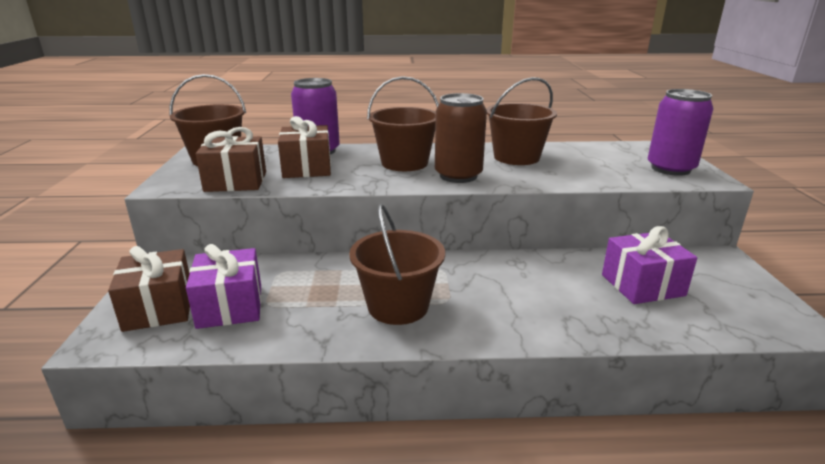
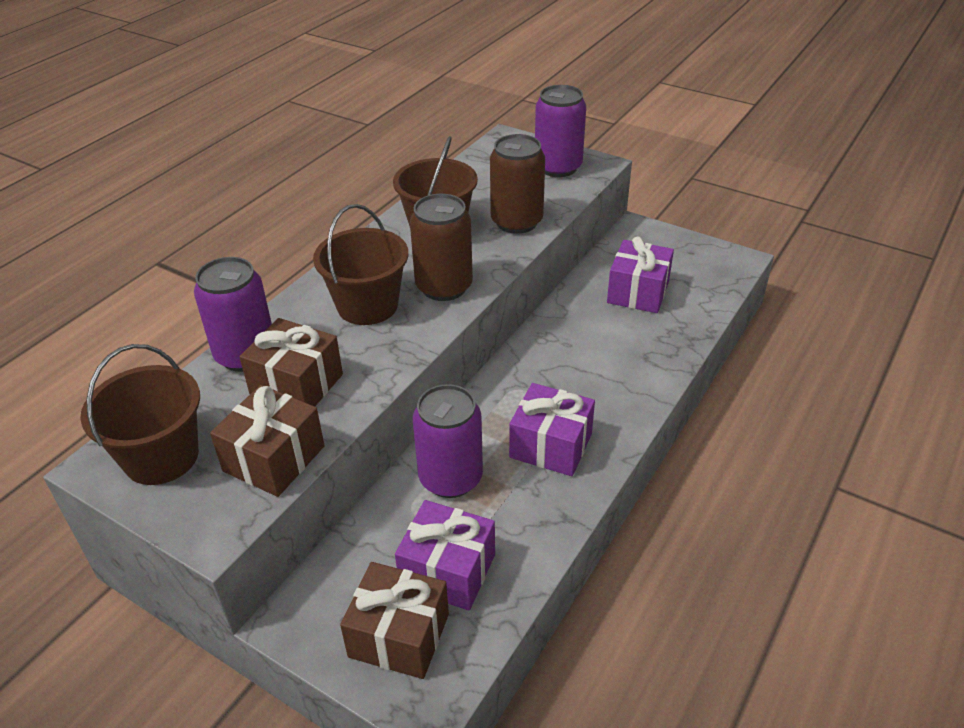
camera: 55 degrees left, 15 degrees up
(322, 276) = (450, 478): none -> purple can
(398, 306) = (551, 446): brown bucket -> purple gift
(573, 175) = (516, 222): none -> brown can

